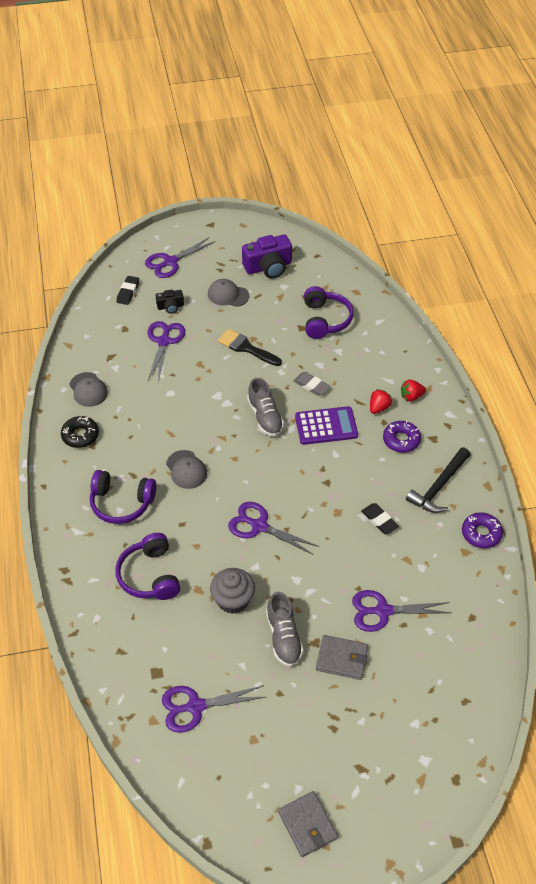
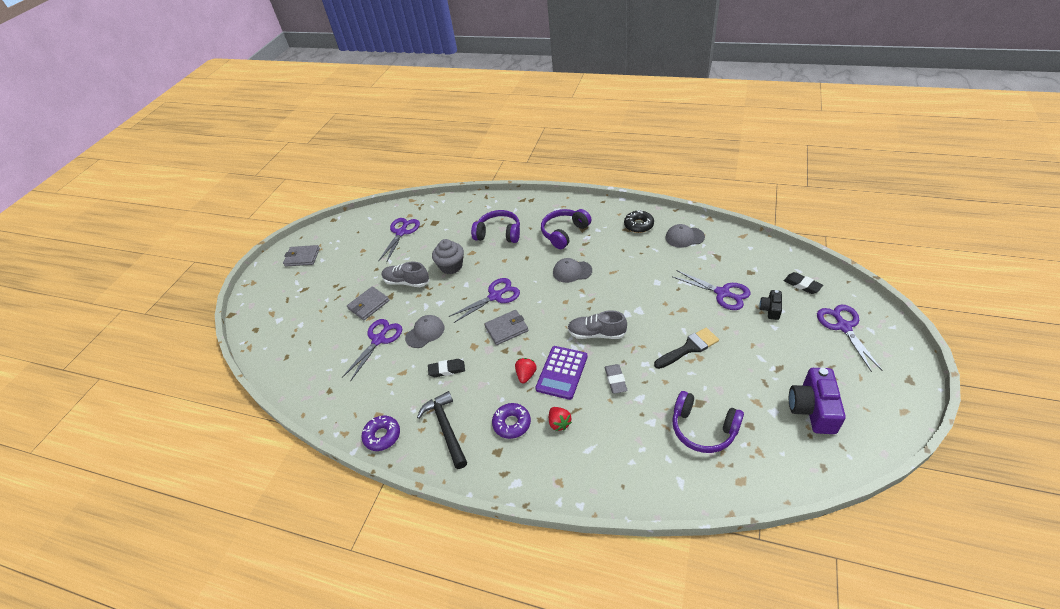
camera: 125 degrees right, 5 degrees down
(228, 295) = (774, 358): grey cap -> grey cap (425, 332)
(299, 493) = (506, 329): none -> grey wallet
(311, 385) = (615, 380): grey eraser -> grey eraser turned 75 degrees counterclockwise
(411, 396) = (557, 459): red strawberry -> red strawberry (526, 375)

